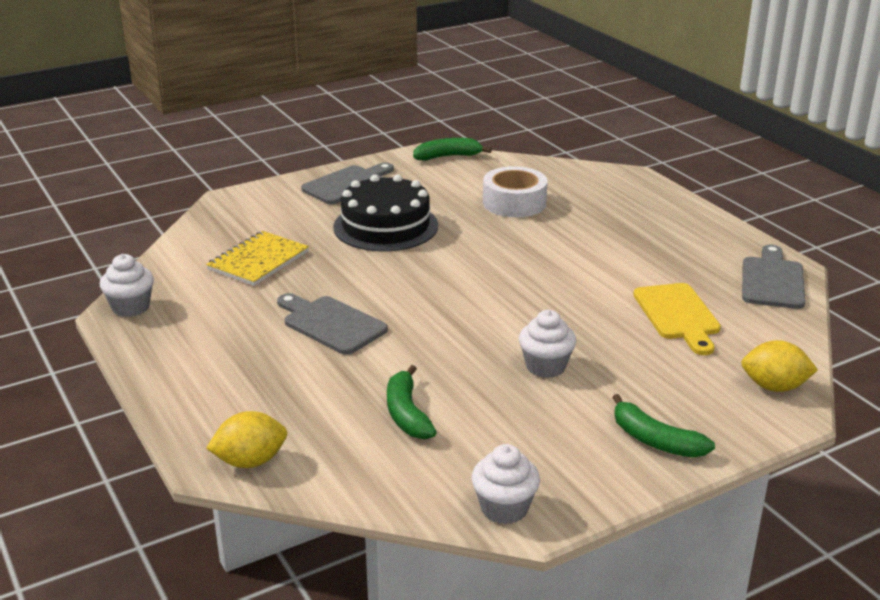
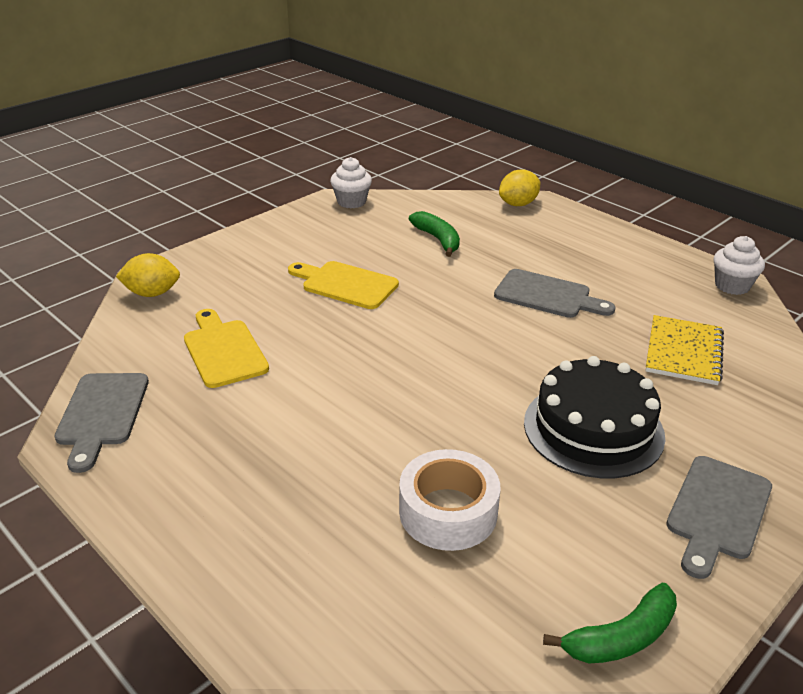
camera: 165 degrees right, 5 degrees up
(545, 366) = (345, 284): white cupcake -> yellow cutting board
(655, 440) = (256, 245): green banana -> none

